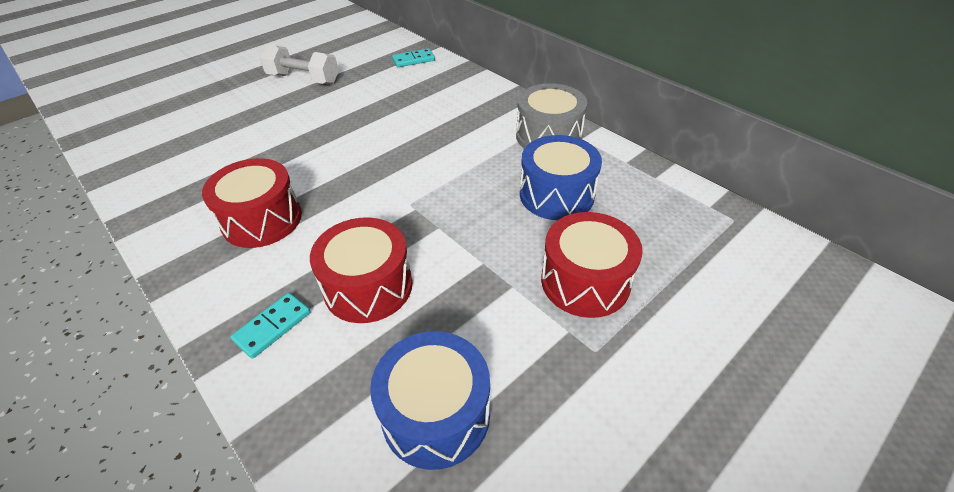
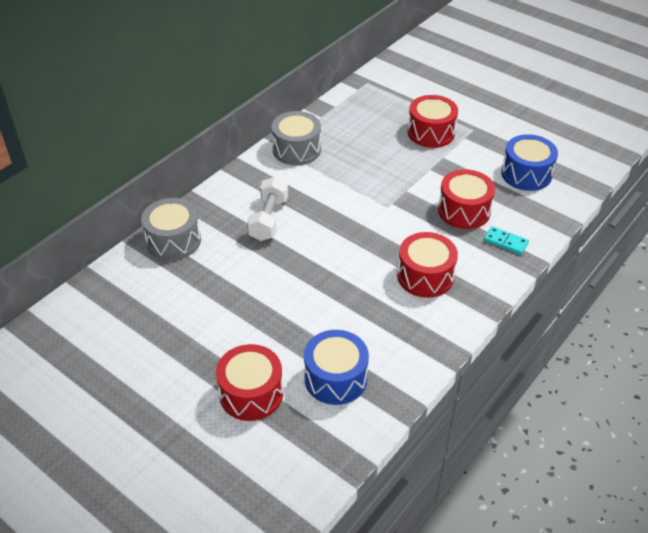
camera: 100 degrees left, 0 degrees up
(203, 93) = (251, 393): none -> red drum
(303, 79) = (217, 316): white dumbbell -> white dumbbell (268, 219)
(413, 60) = (173, 240): turquoise domino -> grey drum
(556, 195) = (362, 144): blue drum -> blue drum (335, 378)

